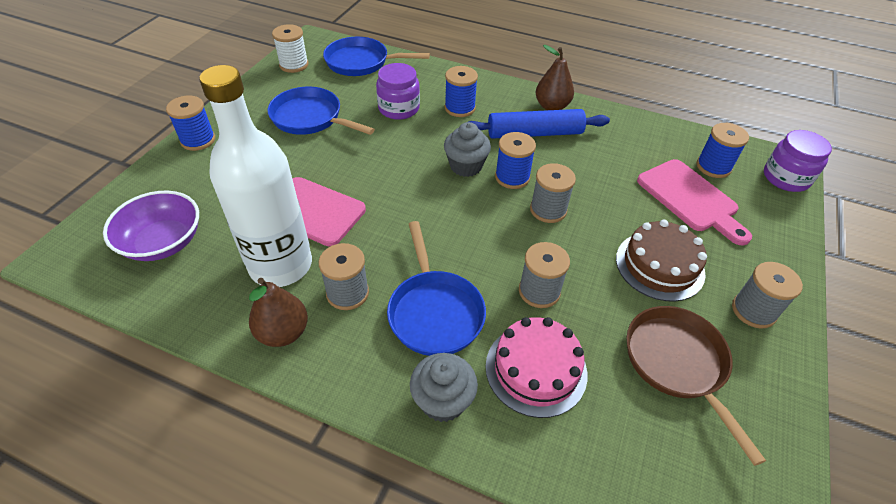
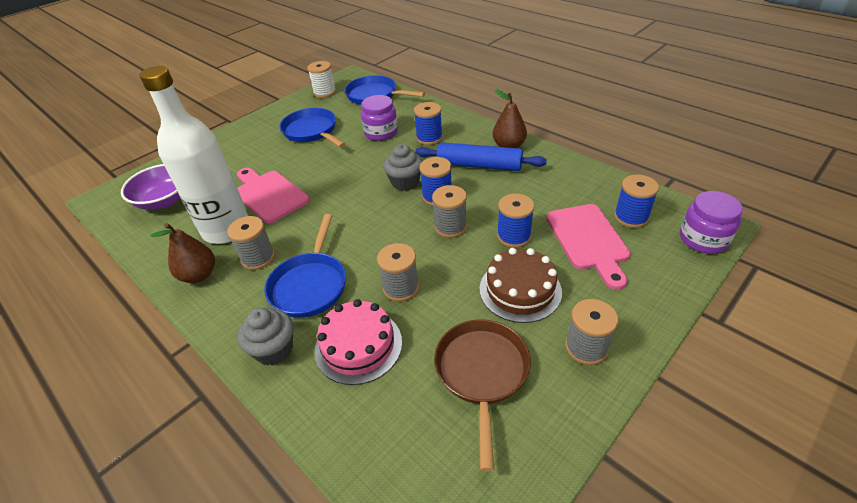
camera: 25 degrees right, 5 degrees down
(198, 140) = (228, 137): blue spool -> blue spool (513, 236)

